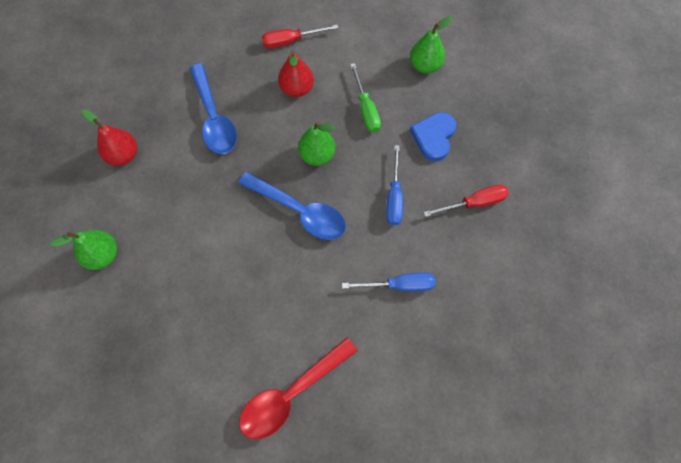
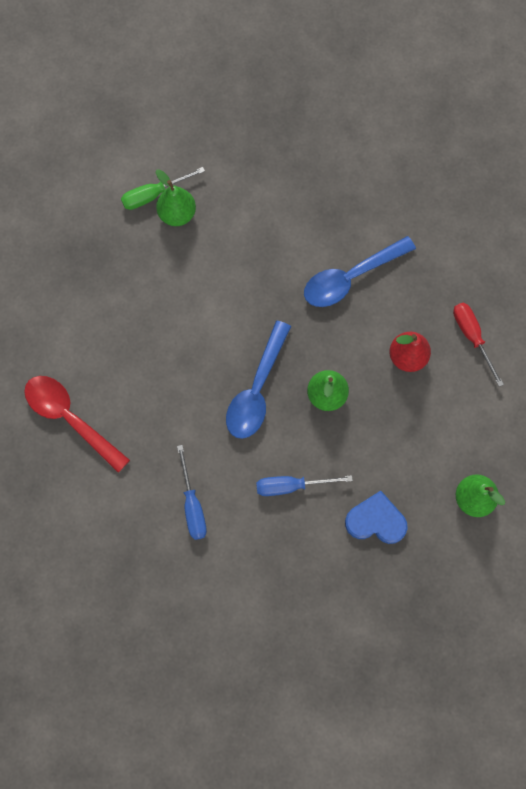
camera: 80 degrees right, 5 degrees up
(123, 155) = (287, 200): red pear -> none
(366, 109) = (397, 438): green screwdriver -> green screwdriver (153, 195)
(474, 203) = (300, 575): red screwdriver -> none

